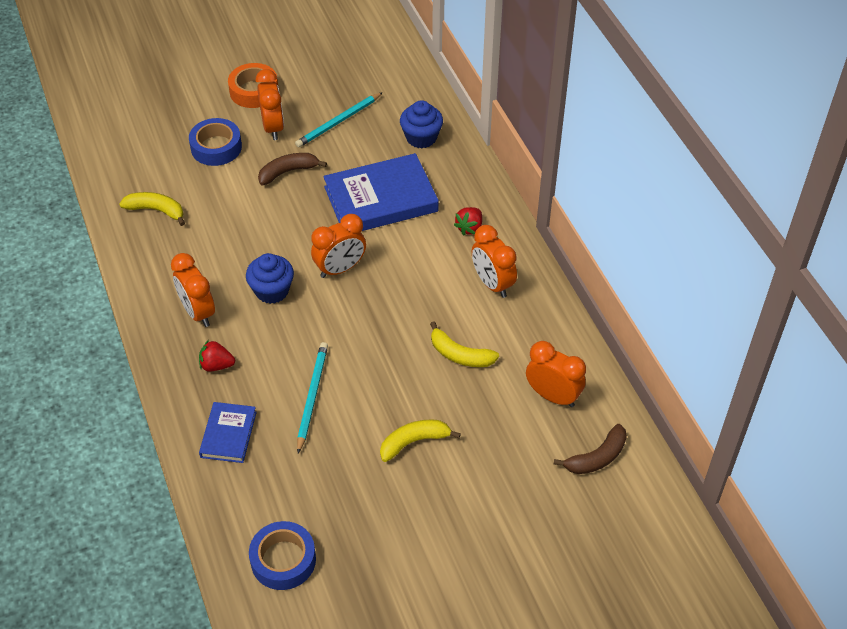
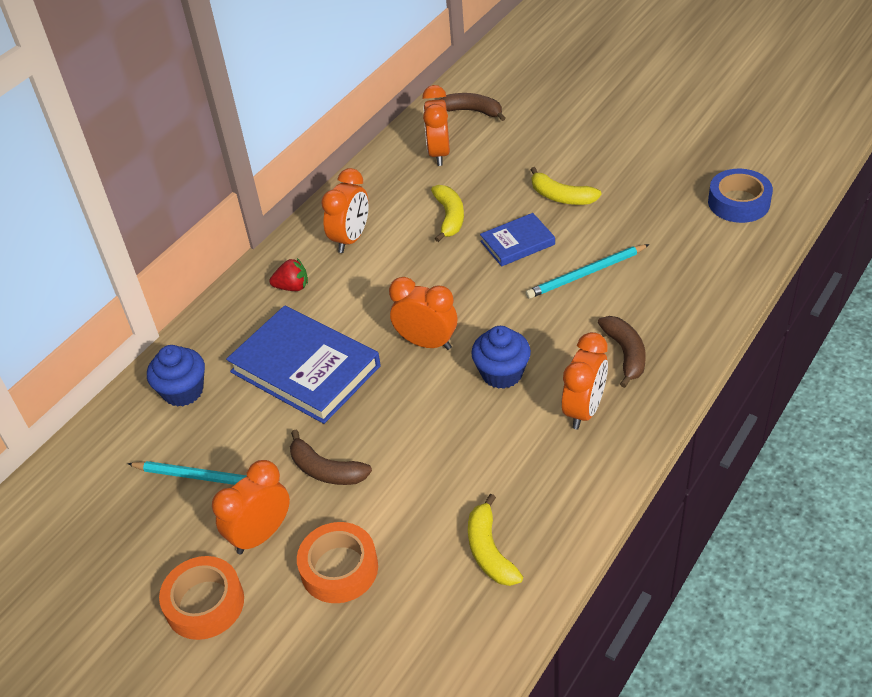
camera: 120 degrees left, 5 degrees down
(216, 147) = (339, 568): blue tape -> orange tape
(216, 365) = (625, 354): red strawberry -> brown banana
(228, 434) = (680, 299): blue book -> blue book (517, 243)

